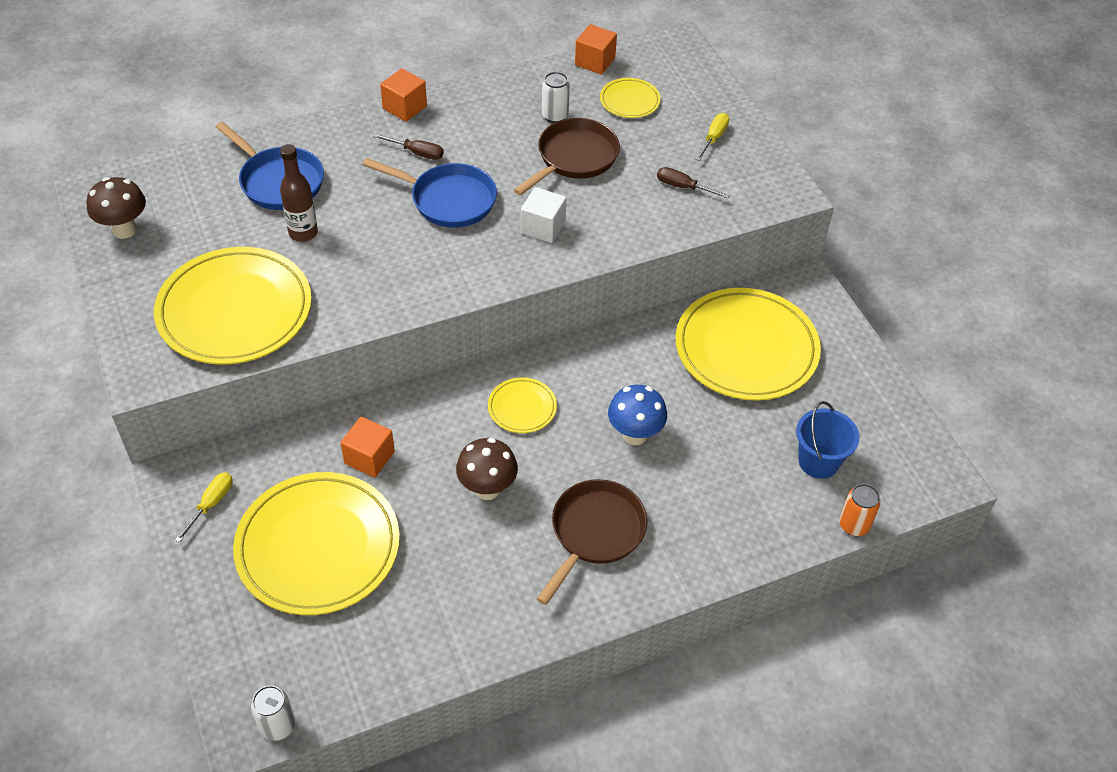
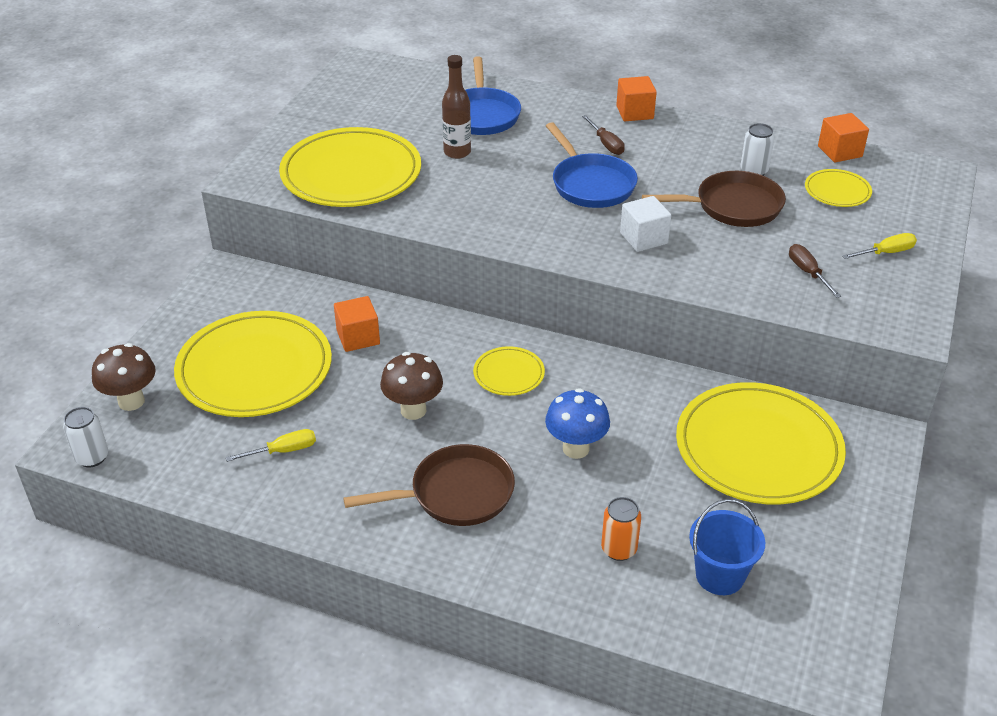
camera: 45 degrees right, 10 degrees down
(124, 230) = (346, 95): brown mushroom -> brown mushroom (131, 401)
(211, 504) = (225, 301): yellow screwdriver -> yellow screwdriver (283, 451)
(854, 525) = (691, 647): orange can -> orange can (619, 549)

